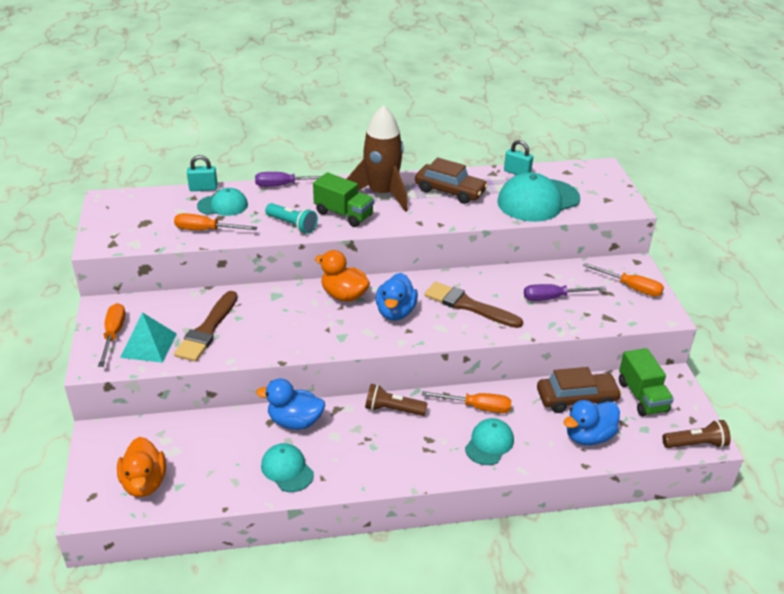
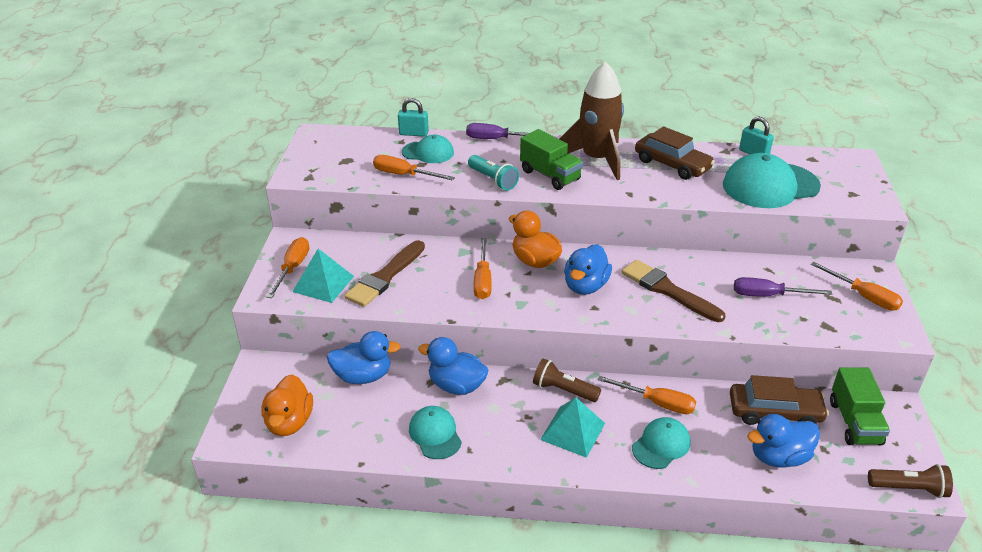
camera: 15 degrees right, 0 degrees up
(204, 427) = (363, 376): none -> blue duck
(301, 320) = (482, 280): none -> orange screwdriver
(410, 445) = (573, 431): none -> turquoise pyramid

